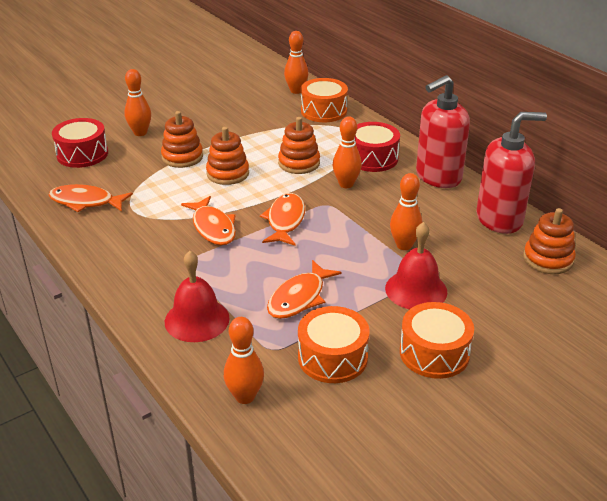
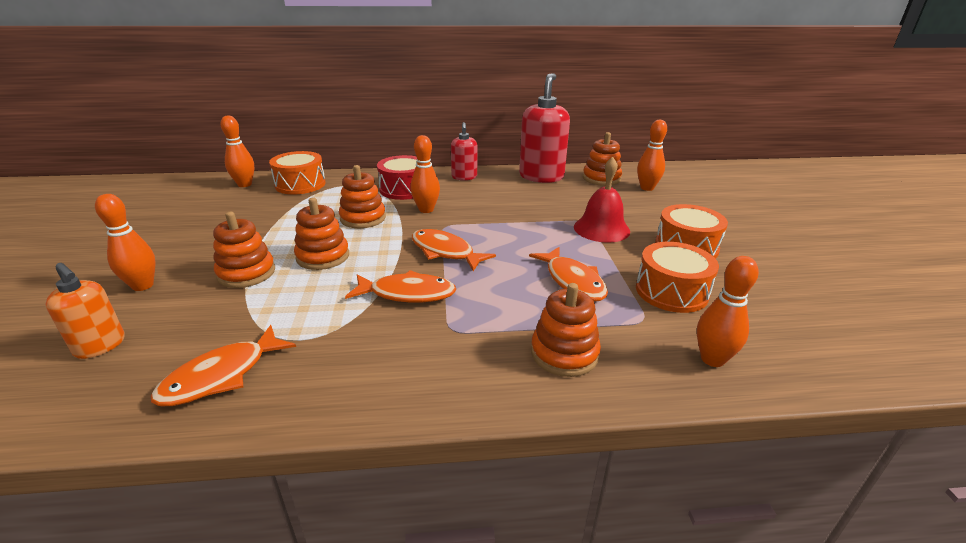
camera: 60 degrees left, 5 degrees down
(82, 154) = (100, 346): red drum -> orange soap dispenser
(197, 319) = (564, 353): red bell -> orange stacking toy
(404, 245) = (539, 215): orange bowling pin -> orange bowling pin (647, 188)
(438, 177) = (464, 177): red soap dispenser -> red soap dispenser, size x0.57

